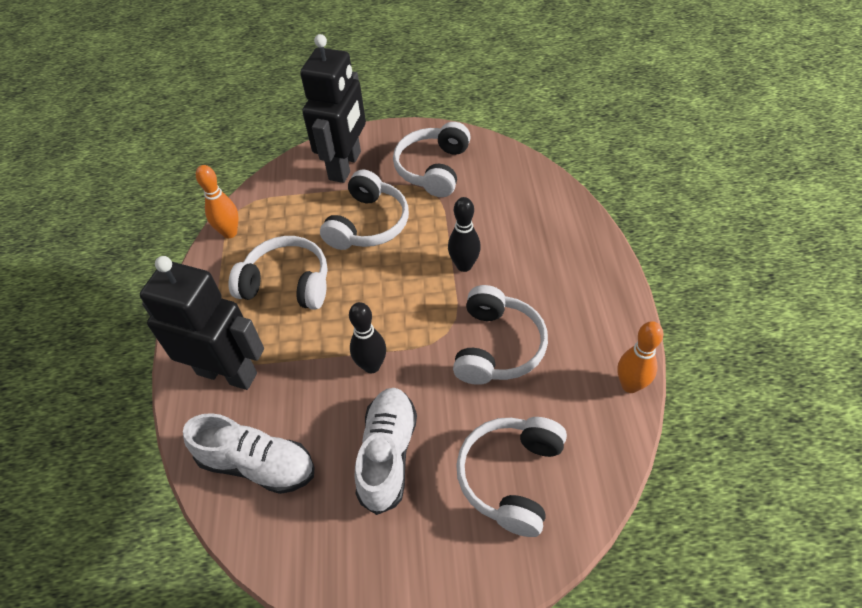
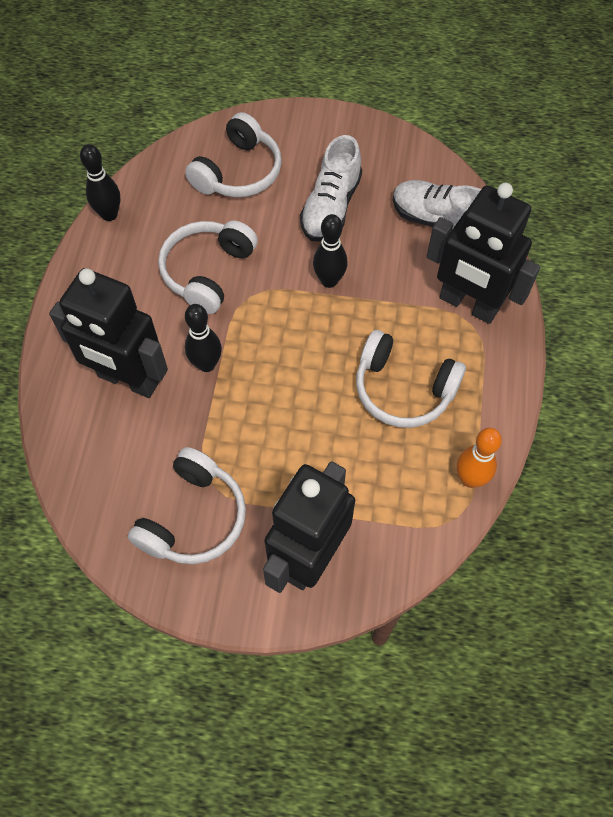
camera: 170 degrees left, 10 degrees up
(368, 224) = (298, 448): white headphones -> none
(525, 240) = (128, 380): none -> black robot
(630, 385) = (109, 214): orange bowling pin -> black bowling pin

